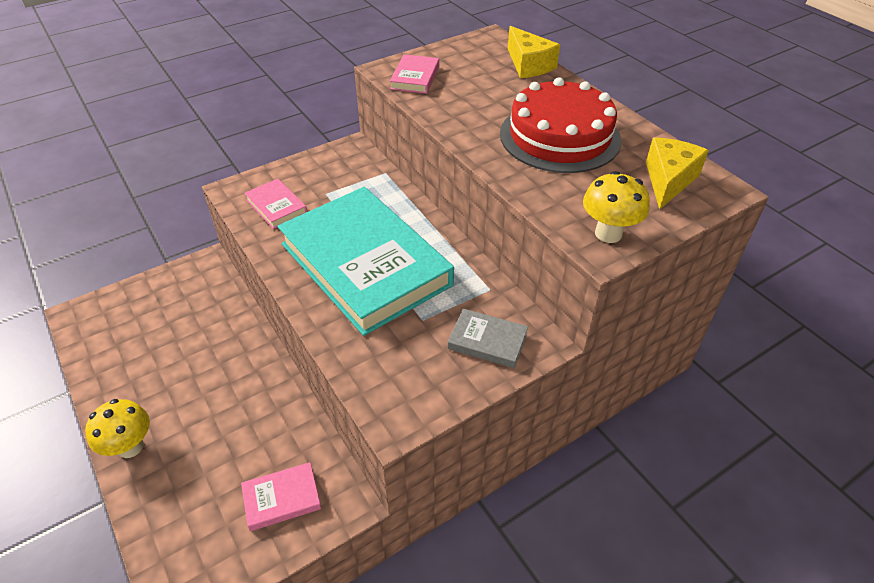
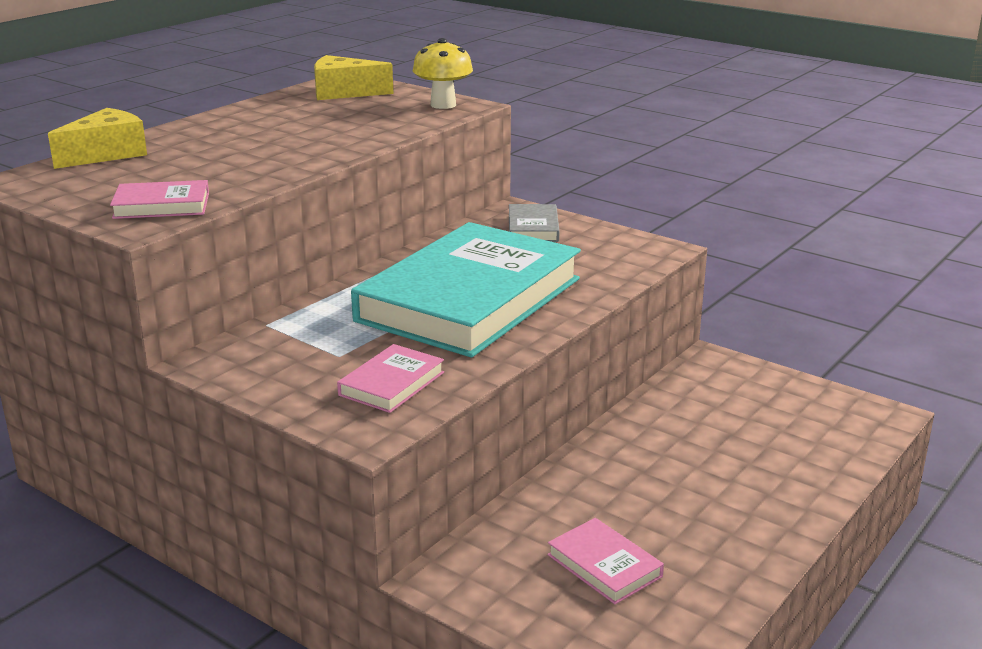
camera: 110 degrees left, 20 degrees down
(130, 447) = (791, 509): yellow mushroom -> none
(282, 498) = (741, 392): pink book -> pink book (604, 566)
(559, 136) = (286, 129): red cake -> none

